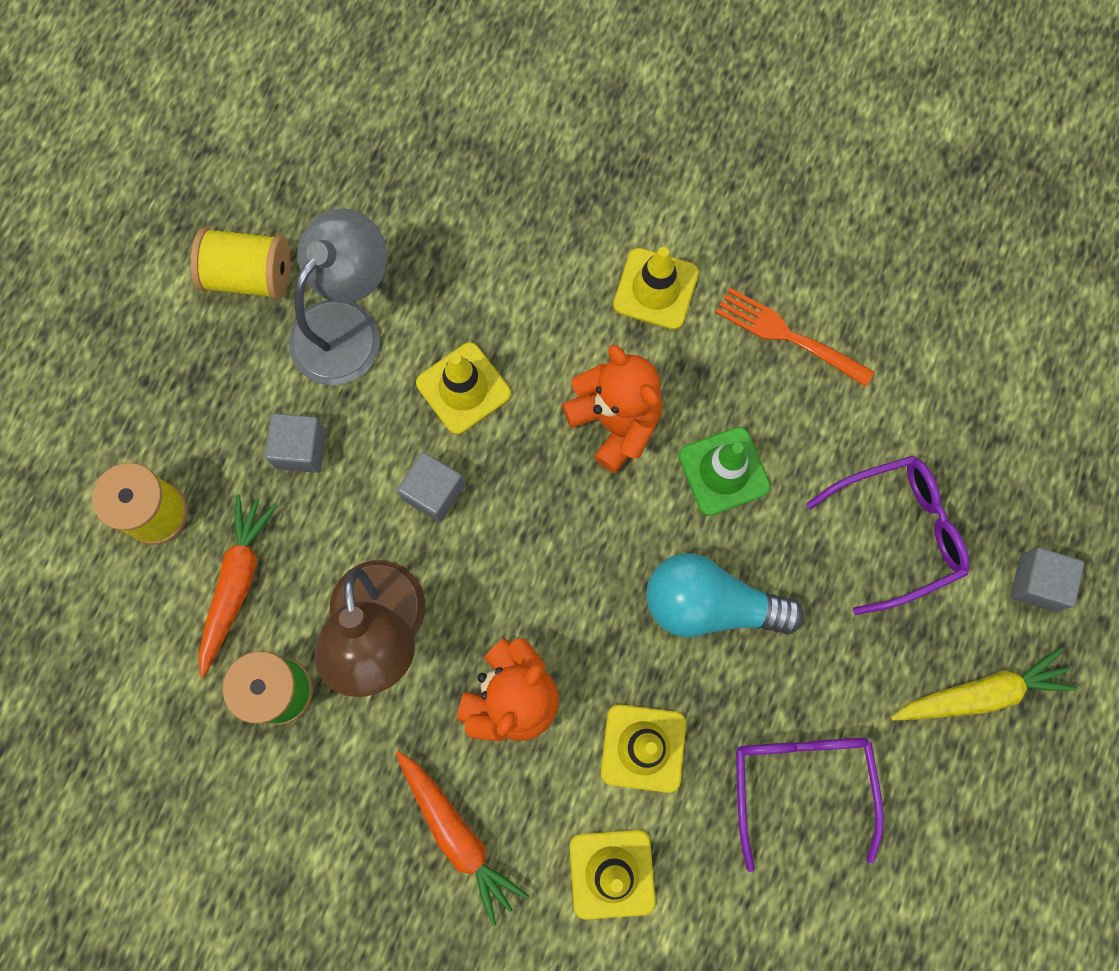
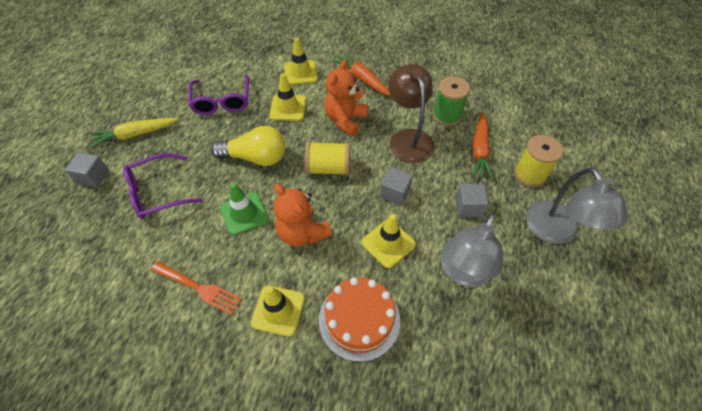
camera: 175 degrees right, 20 degrees down
(158, 385) = (557, 232): none -> grey lamp
(250, 276) = (531, 297): yellow spool -> yellow spool (328, 168)
(529, 265) = (359, 319): none -> orange cake
(710, 604) = (256, 157): turquoise light bulb -> yellow light bulb

